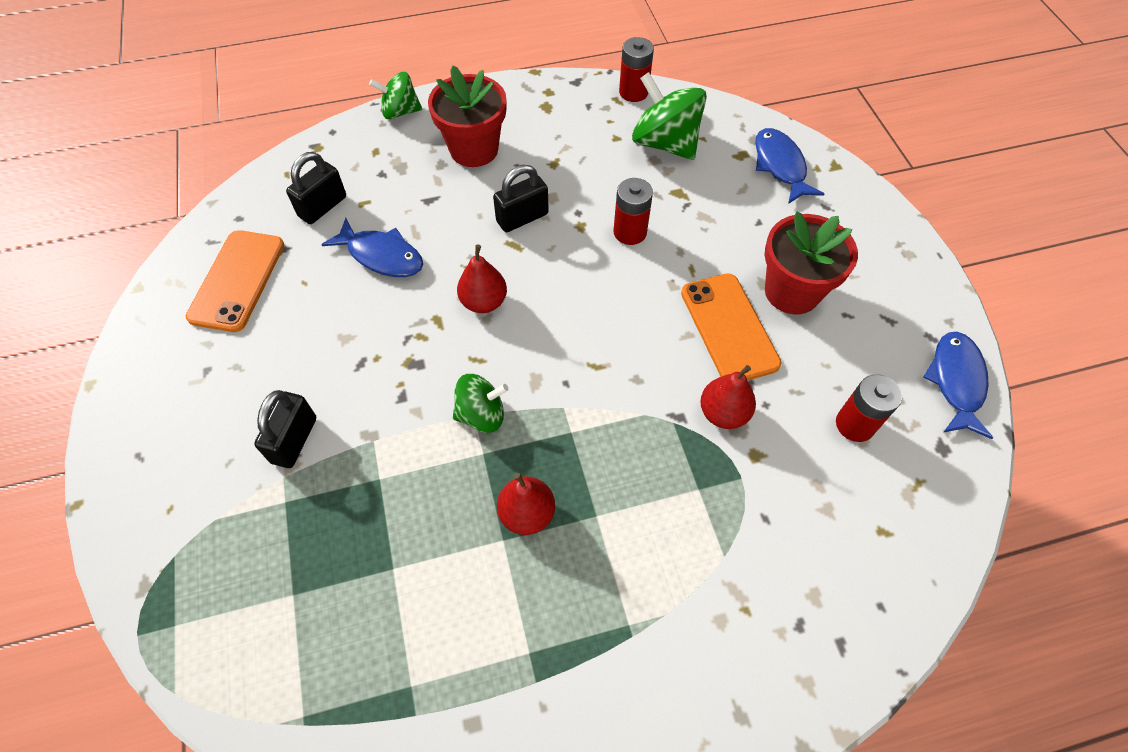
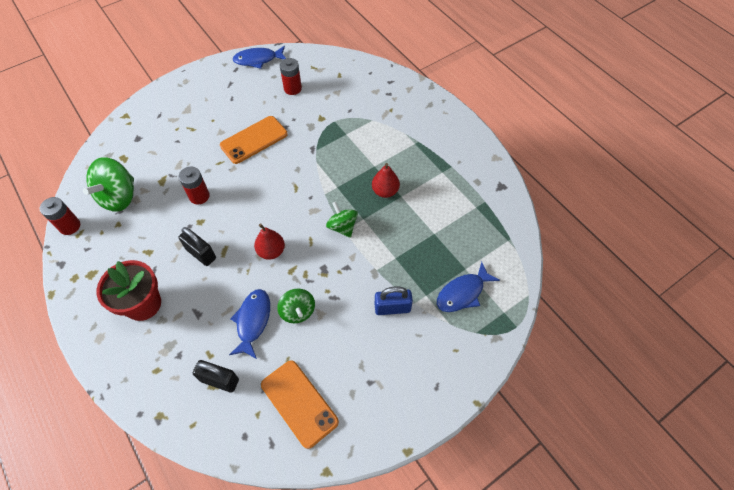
camera: 110 degrees left, 0 degrees up
(237, 280) = (299, 403): orange phone -> orange phone turned 60 degrees clockwise
(294, 440) = (392, 308): black padlock -> blue padlock
(400, 112) = (109, 371): green spinning top -> green spinning top (298, 311)
(723, 413) = (304, 133): red pear -> none
(780, 166) = (130, 139): blue fish -> blue fish (462, 293)
(792, 291) = (223, 120): red flower pot -> none

